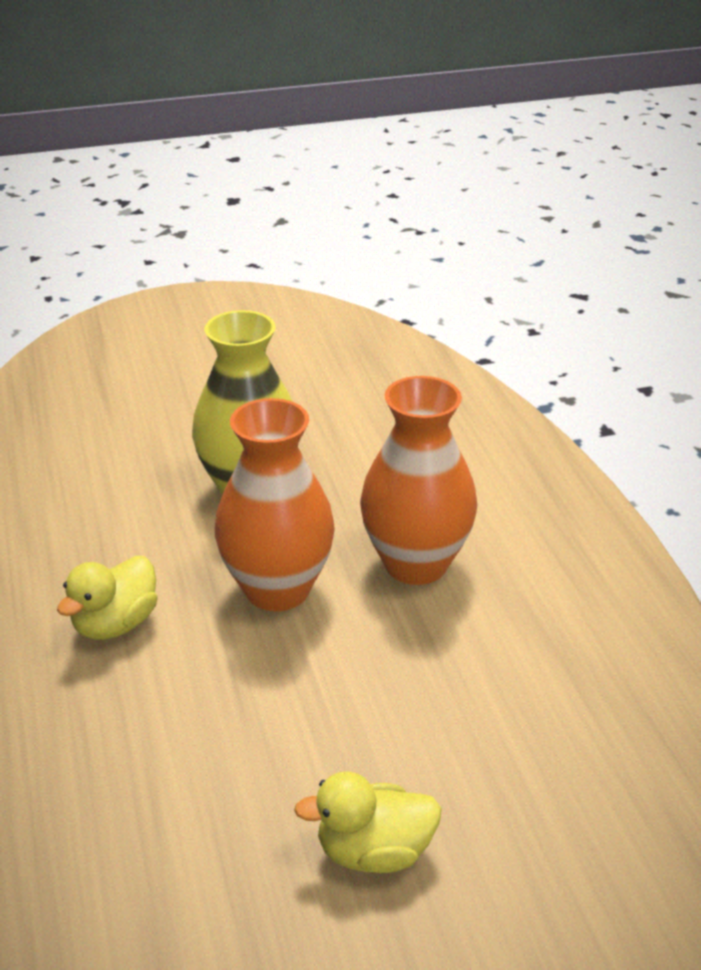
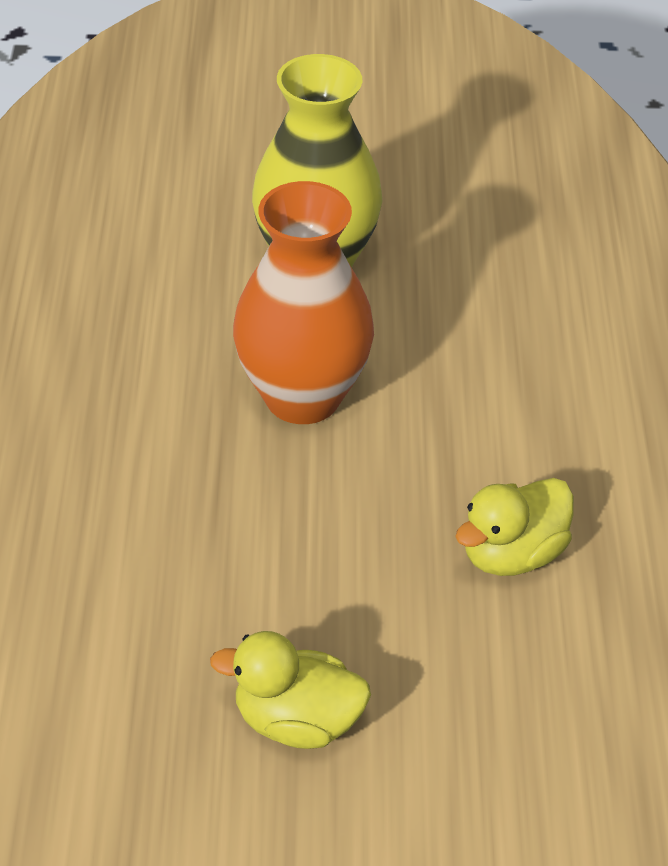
camera: 15 degrees right, 10 degrees up
(115, 624) = (111, 398): yellow duck -> yellow duck (512, 554)
(416, 564) = (473, 401): orange vase -> none

